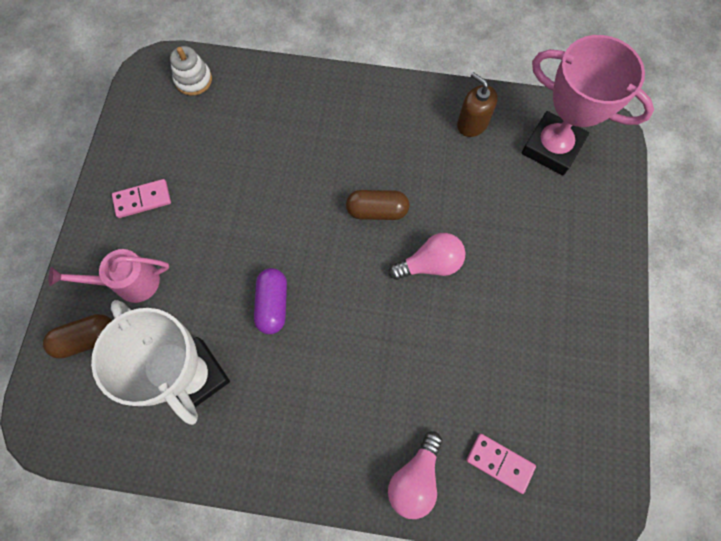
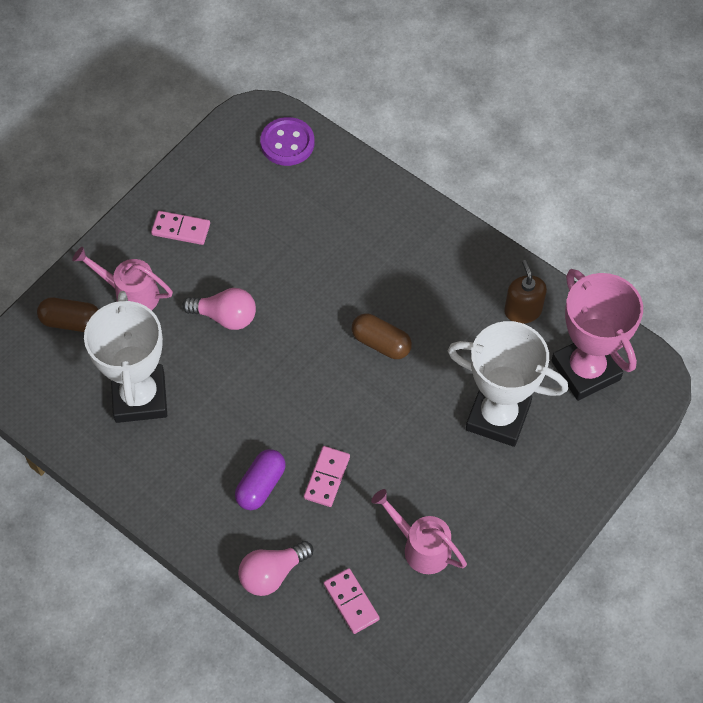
camera: 30 degrees right, 10 degrees down
(193, 80) = (287, 143): white stacking toy -> purple button
(273, 304) = (239, 374): purple capsule -> purple capsule (261, 485)
(406, 357) = (327, 477): none -> pink domino
(430, 264) = (399, 413): pink light bulb -> pink light bulb (225, 316)
(511, 223) = (498, 416): none -> white trophy
(524, 374) = (421, 547): none -> pink watering can

